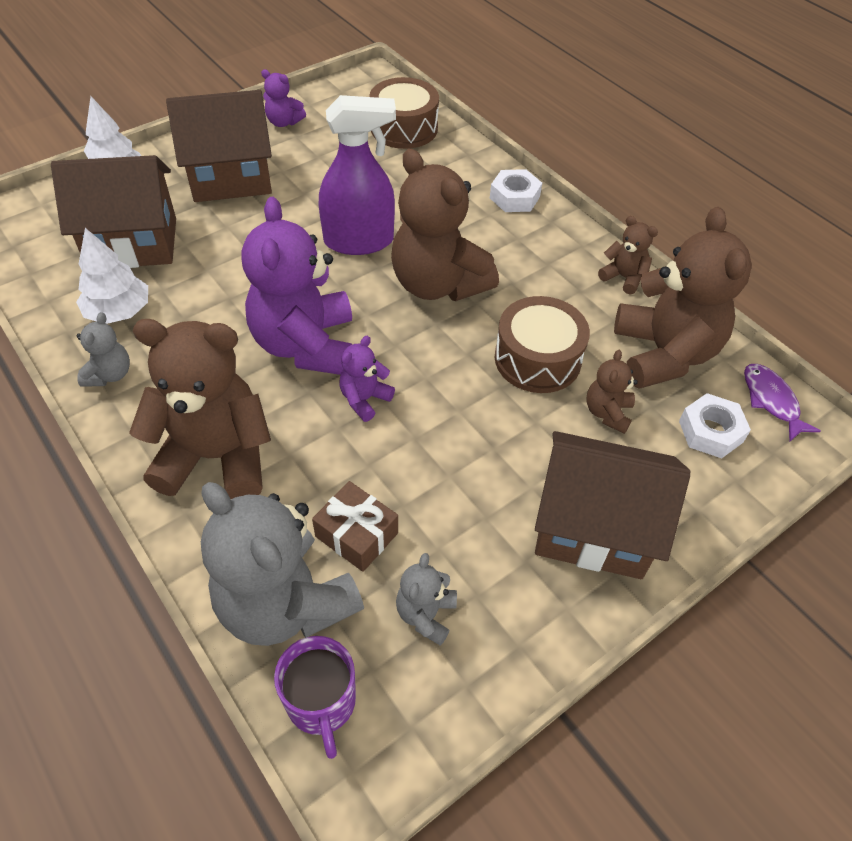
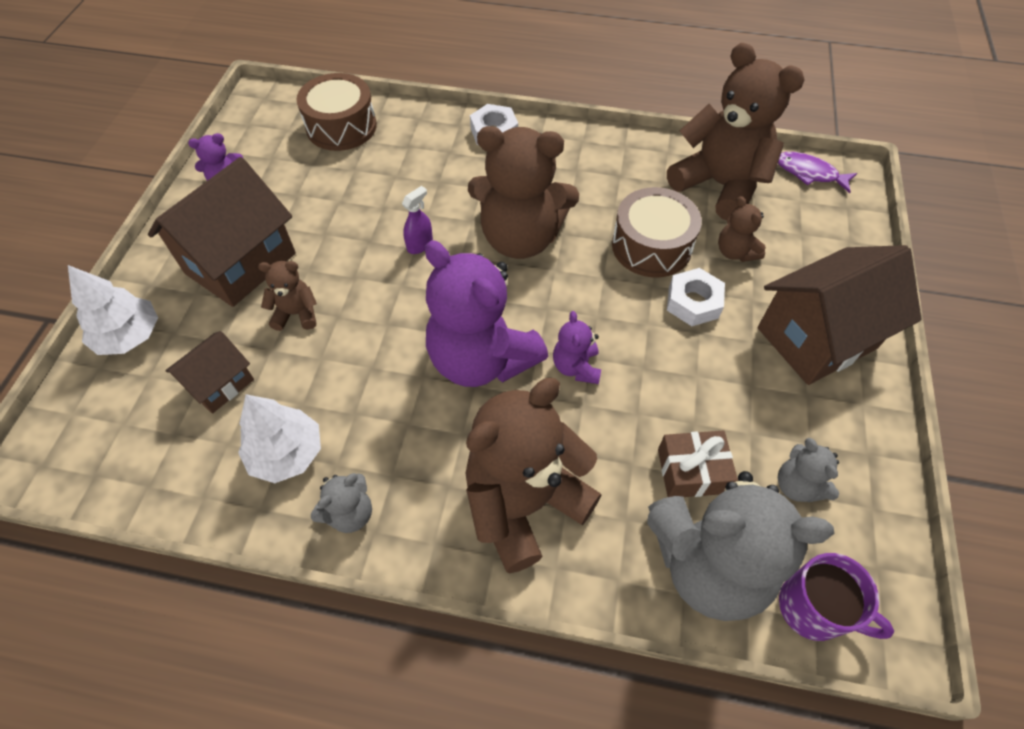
camera: 40 degrees left, 5 degrees up
(109, 374) = (350, 513): grey teddy bear -> grey teddy bear turned 75 degrees clockwise
(133, 243) = (220, 384): brown house -> brown house, size x0.54
(359, 241) = (420, 245): purple spray bottle -> purple spray bottle, size x0.43
(623, 277) = (635, 147): brown teddy bear -> brown teddy bear (296, 314)
(710, 431) = (802, 219): white nut -> white nut (693, 302)

